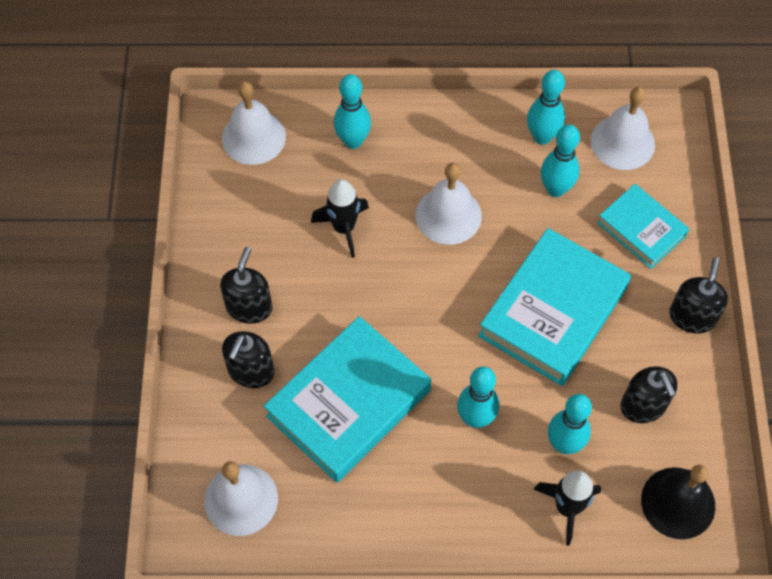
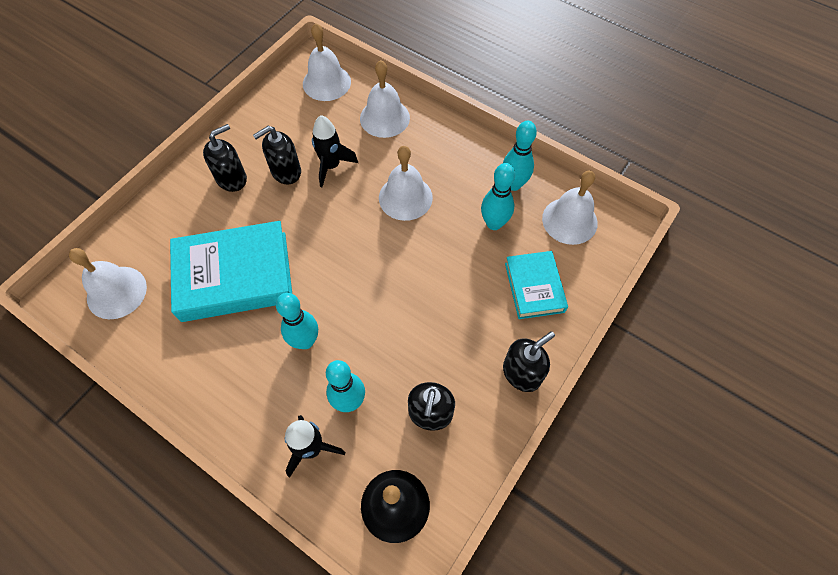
camera: 35 degrees right, 0 degrees up
(250, 371) = (196, 217): black soap dispenser -> black soap dispenser (286, 171)
(353, 141) = (384, 118): turquoise bowling pin -> white bell
(553, 312) = (421, 304): turquoise book -> none

